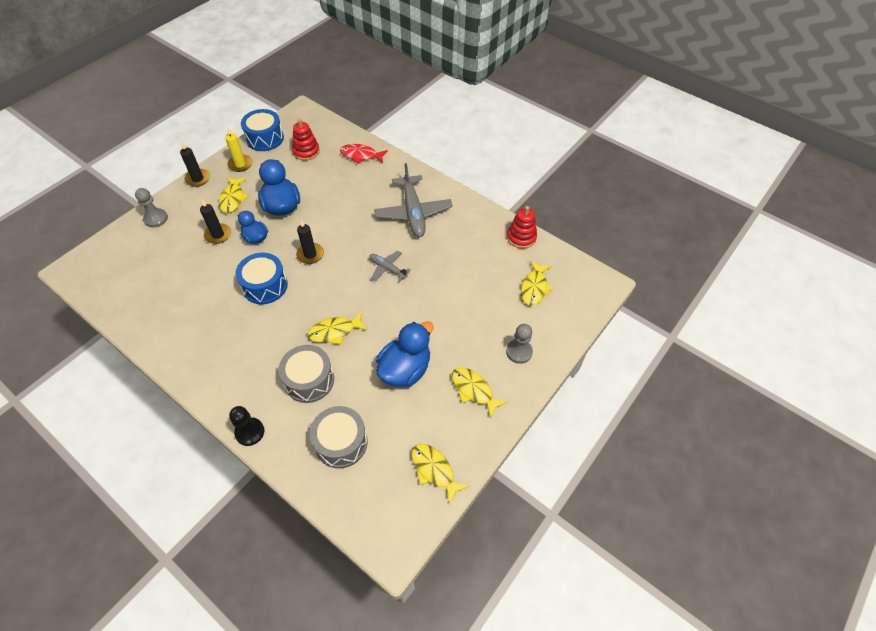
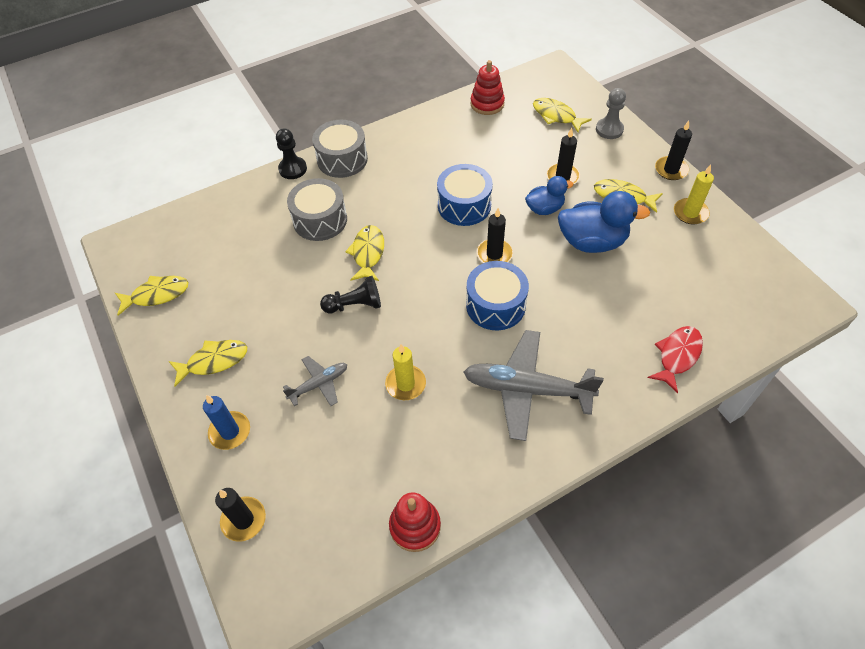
camera: 115 degrees right, 0 degrees up
(265, 138) = (743, 247): blue drum -> blue drum (495, 305)
(306, 151) = (702, 289): red stacking toy -> red stacking toy (487, 104)
(341, 442) = (237, 230): grey drum -> grey drum (342, 159)
(387, 268) = (435, 328): grey plane -> grey plane (319, 384)
(387, 321) = (355, 305): none -> black pawn
(405, 369) = (281, 304): blue duck -> none
(437, 270) = (405, 384): none -> yellow candle
(519, 352) = (230, 432): grey pawn -> blue candle
(534, 288) = (313, 499): yellow fish -> yellow fish (556, 116)
(566, 316) = (244, 520): none -> black candle

